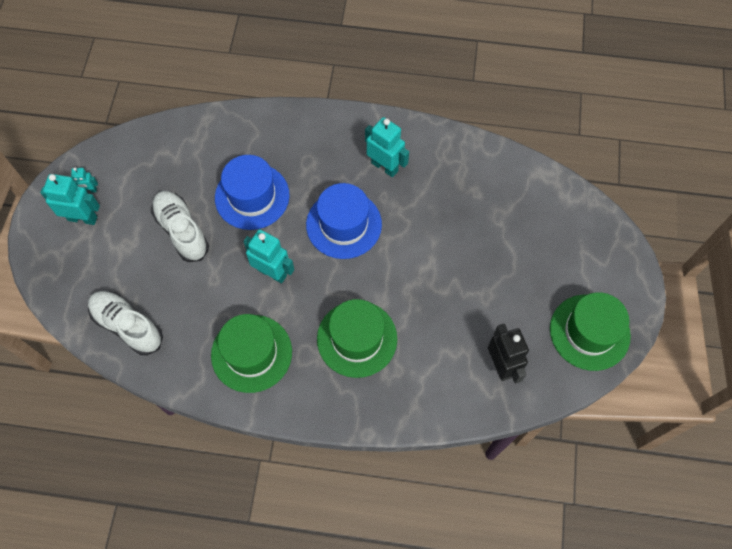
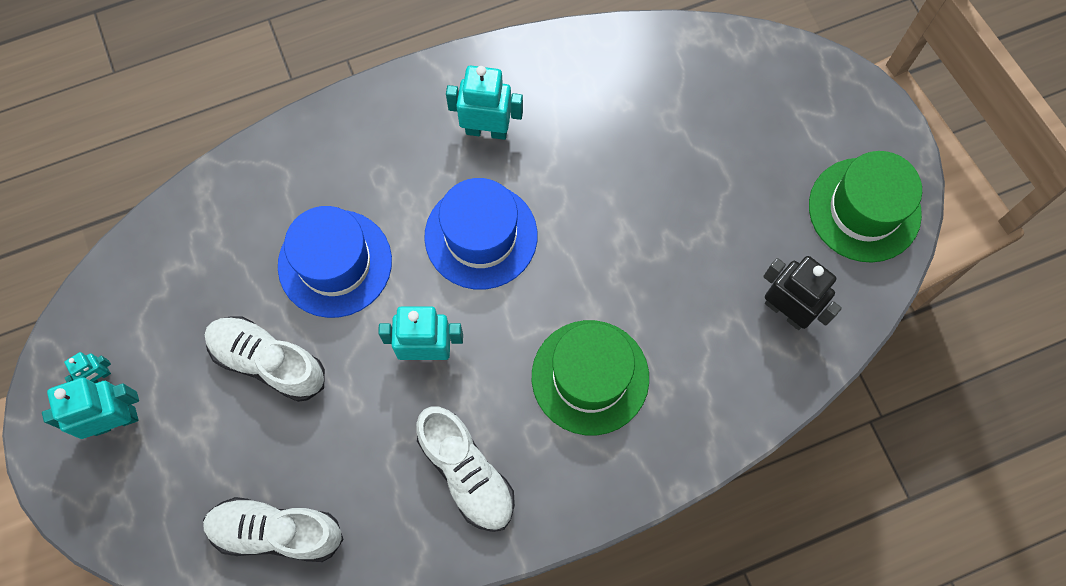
camera: 30 degrees left, 5 degrees up
(251, 353) = (466, 473): green hat -> white shoe

